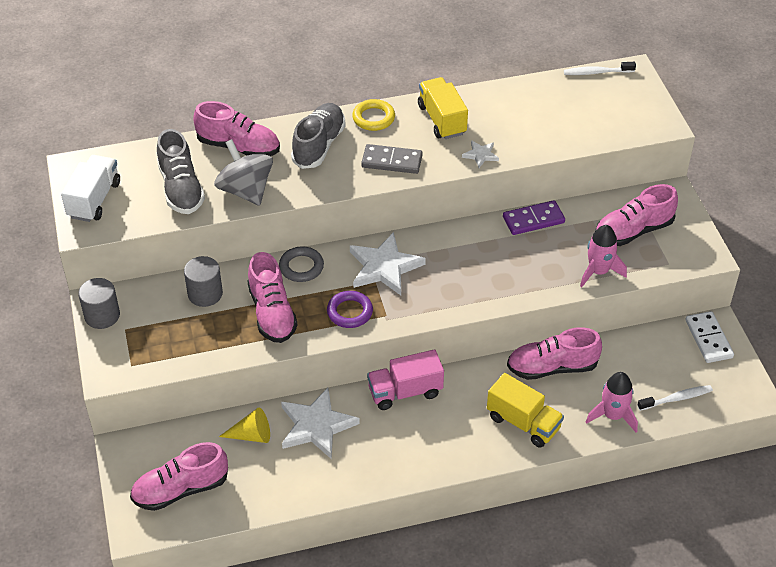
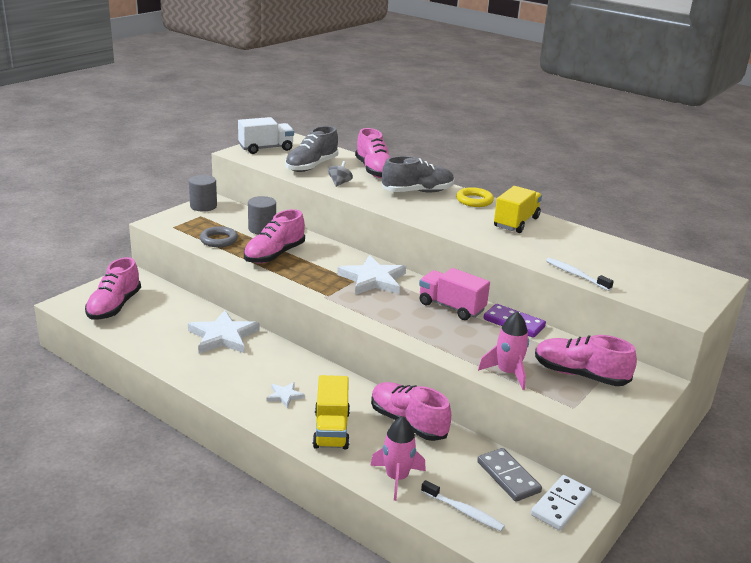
camera: 50 degrees right, 20 degrees down
(181, 489) = (114, 306): pink shoe -> pink shoe turned 105 degrees counterclockwise
(245, 190) = (339, 183): grey spinning top -> grey spinning top, size x0.51
(251, 435) = (187, 315): yellow cone -> none
(301, 267) = (329, 251): grey ring -> grey ring (219, 240)
(350, 312) = (312, 281): purple ring -> none
(392, 161) = (445, 218): grey domino -> grey domino (508, 477)
(405, 392) = (297, 361): pink truck -> pink truck (451, 307)
(480, 155) = (508, 246): white star -> white star (284, 396)
(596, 72) = (683, 264): white toothbrush -> white toothbrush (575, 275)

